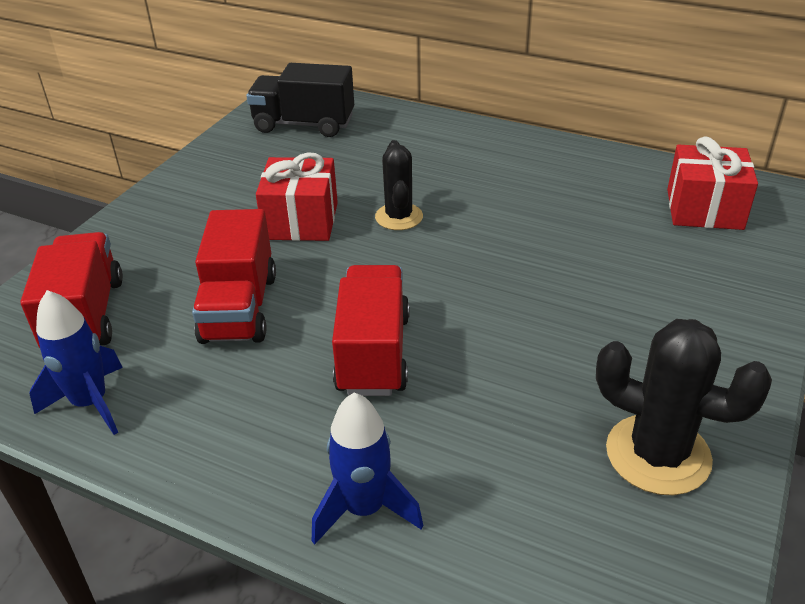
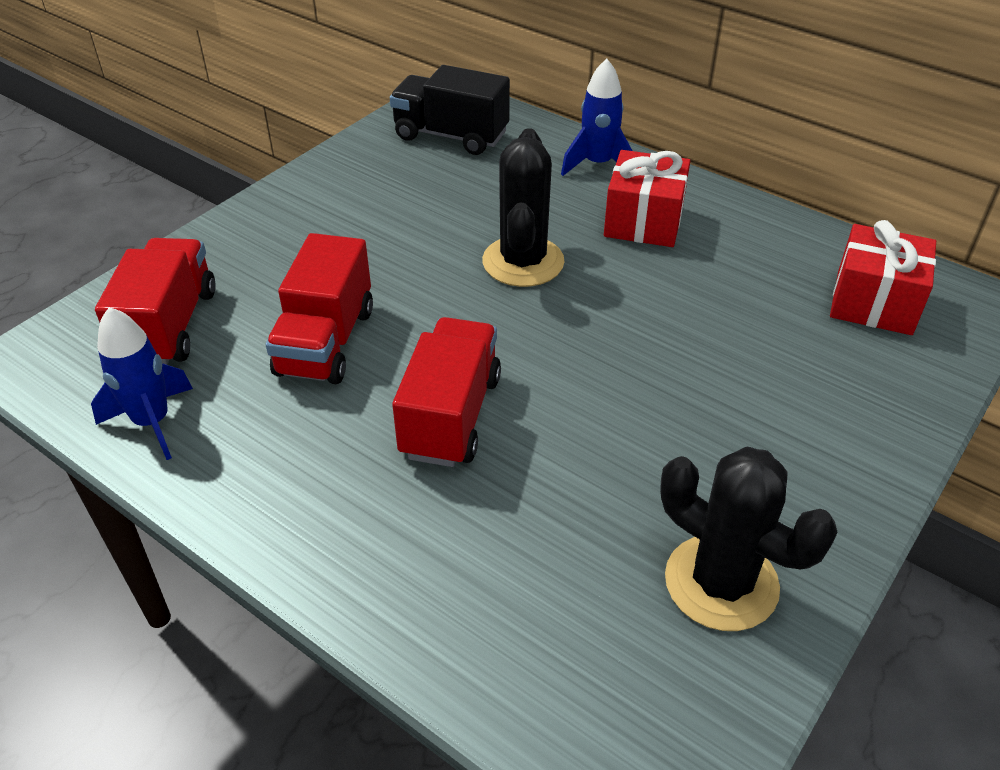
camera: 10 degrees right, 5 degrees up
(301, 221) = (416, 251): red gift -> red gift (643, 221)
(364, 509) = (393, 584): blue rocket -> blue rocket (597, 164)
(399, 217) = (523, 262): black cactus -> black cactus, size x1.53

